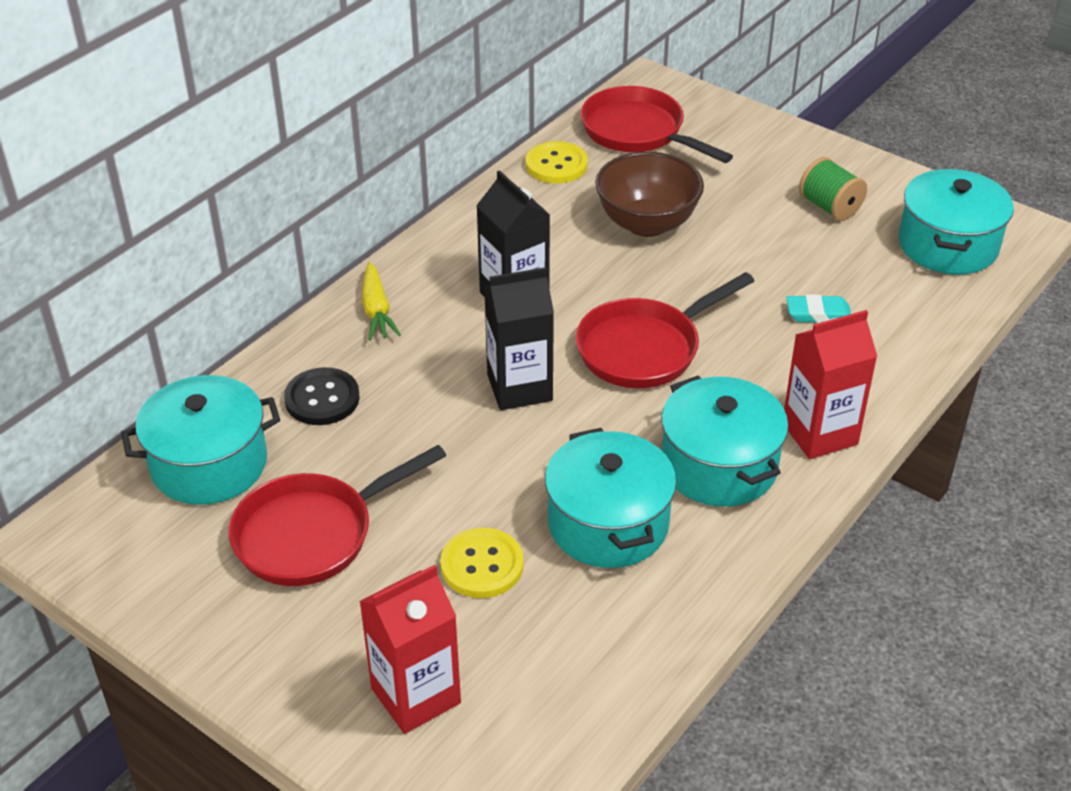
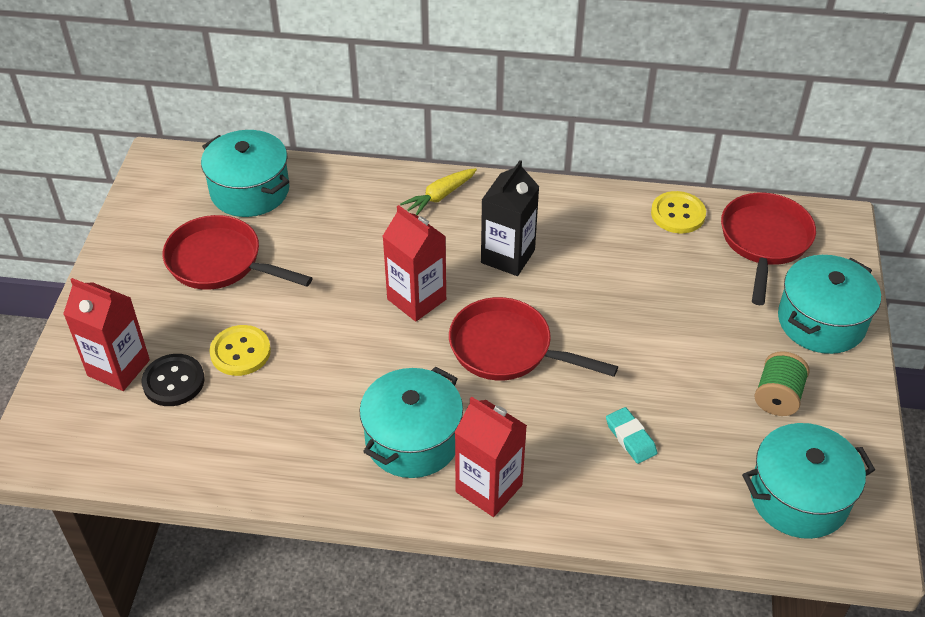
camera: 60 degrees right, 5 degrees up
(322, 399) = (338, 211): black button -> black button (173, 381)
(519, 388) = (416, 299): black carton -> red carton
(608, 523) = (316, 400): turquoise pot -> turquoise pot (821, 321)
(647, 223) = (653, 293): brown bowl -> none

